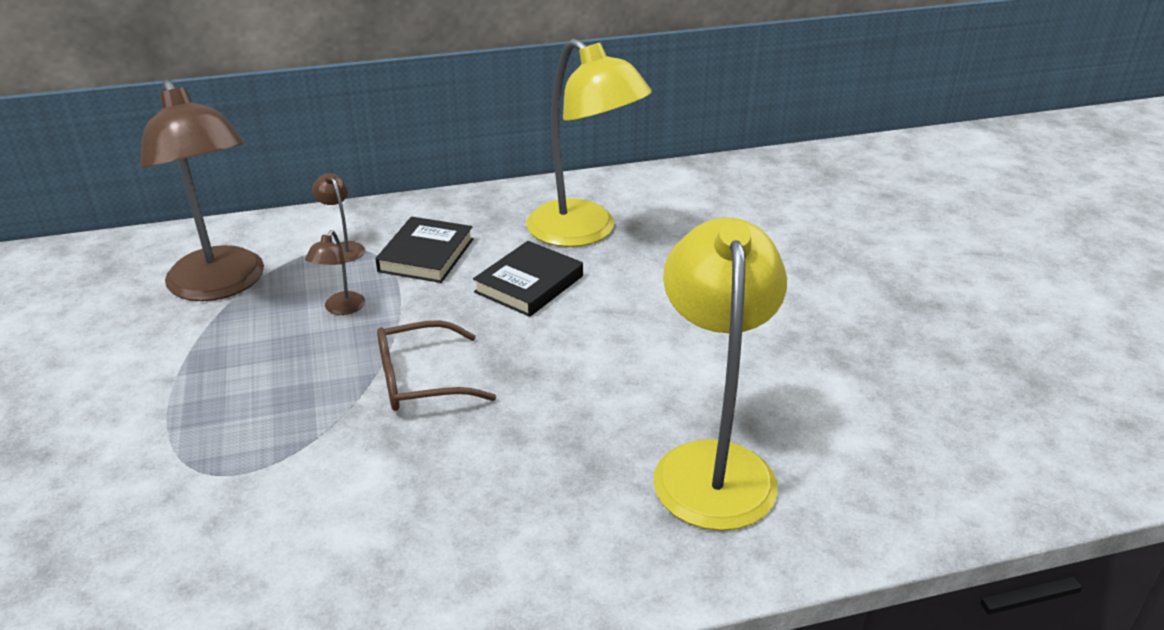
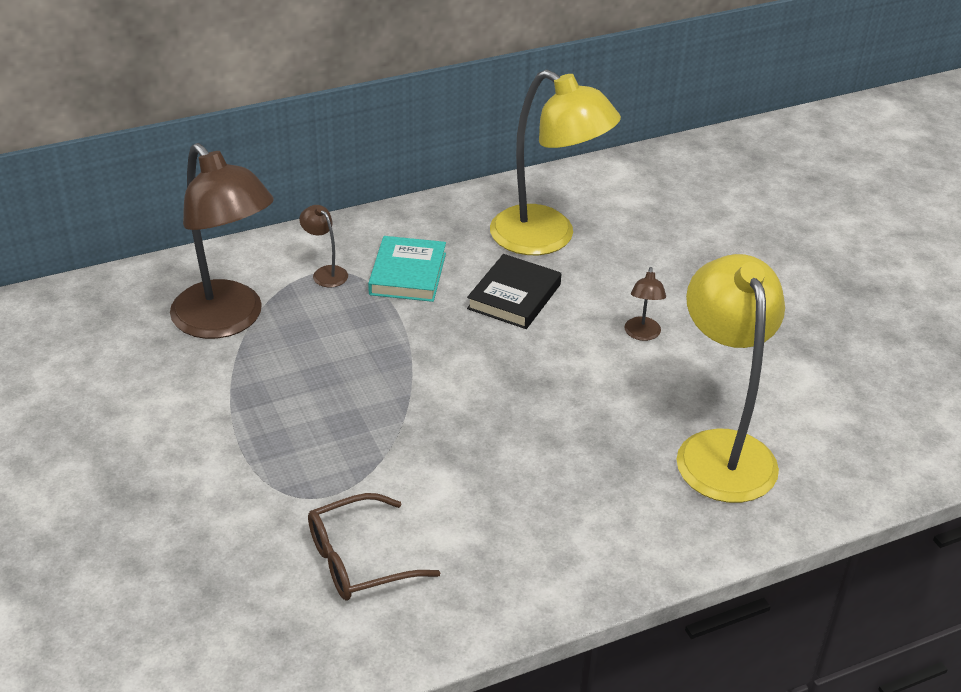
camera: 10 degrees left, 5 degrees up
(341, 309) = (351, 335): brown lamp -> brown lamp (642, 334)
(420, 380) = (451, 398): brown glasses -> brown glasses (358, 560)
(426, 255) = (408, 274): black book -> turquoise book

